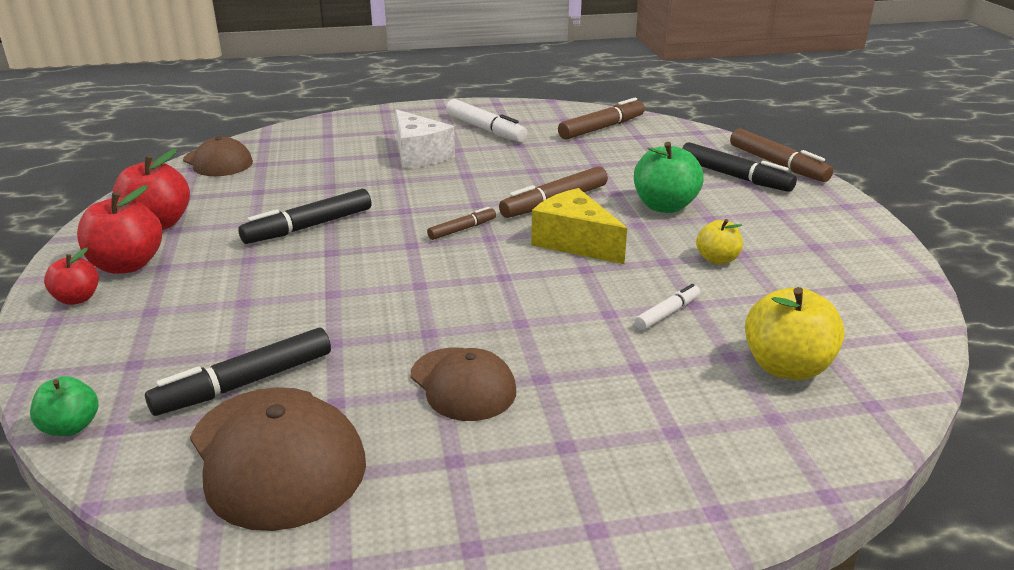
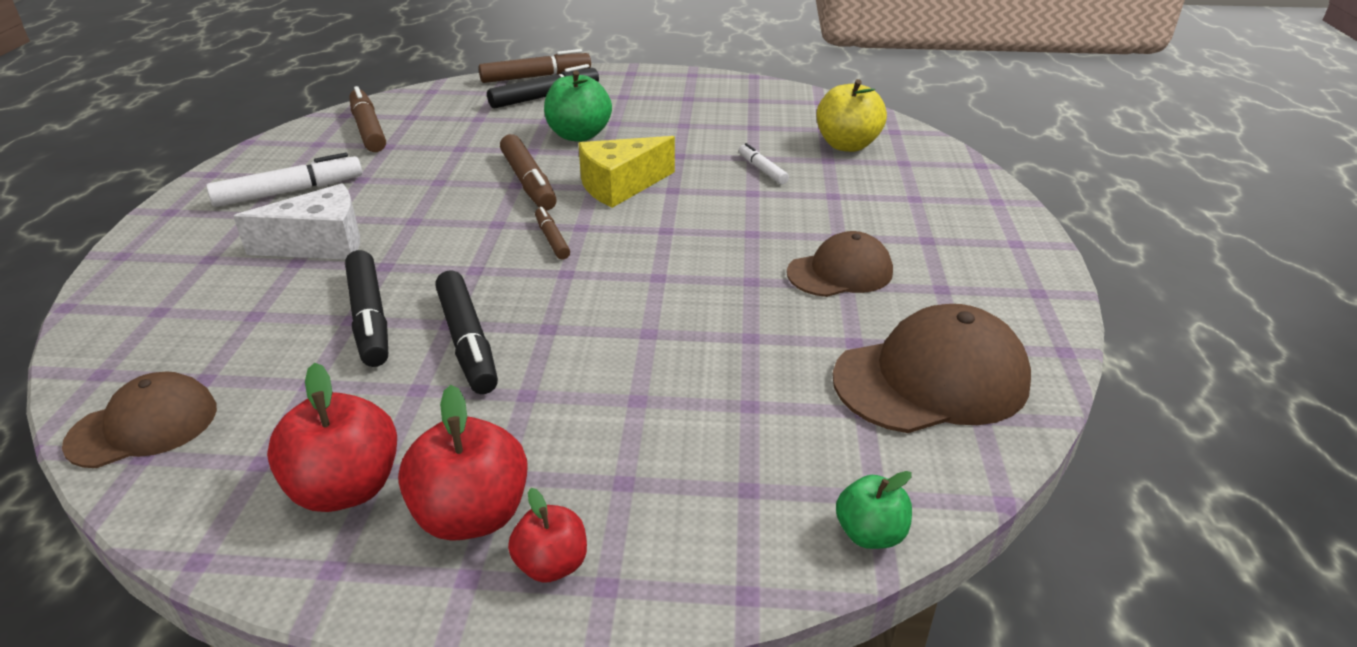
camera: 75 degrees left, 5 degrees up
(246, 383) = (810, 397): black marker -> black marker (369, 317)
(717, 259) = (688, 135): yellow apple -> none

